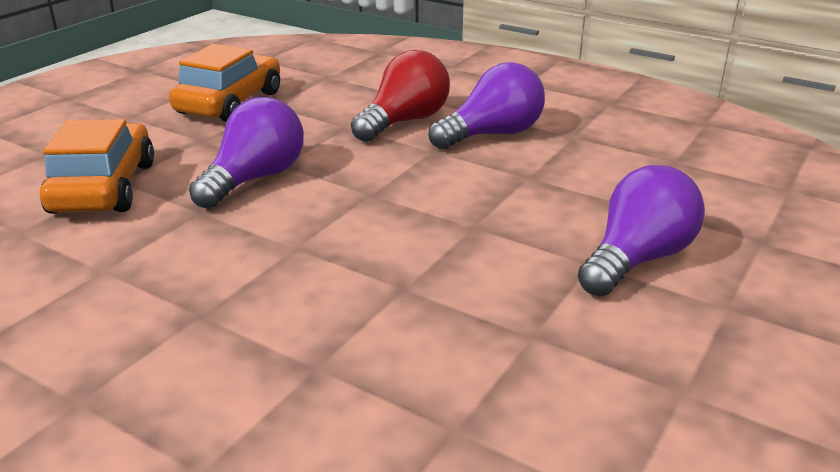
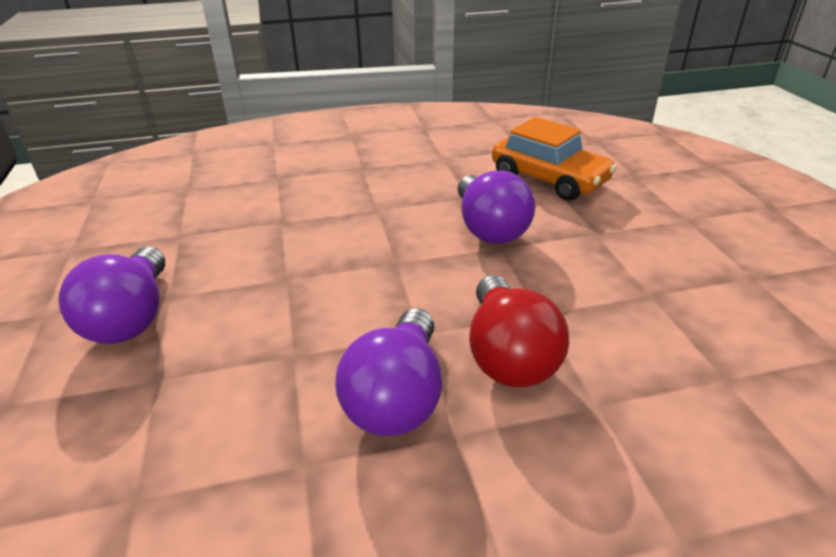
camera: 135 degrees right, 5 degrees up
(230, 103) = (681, 274): orange car -> none

